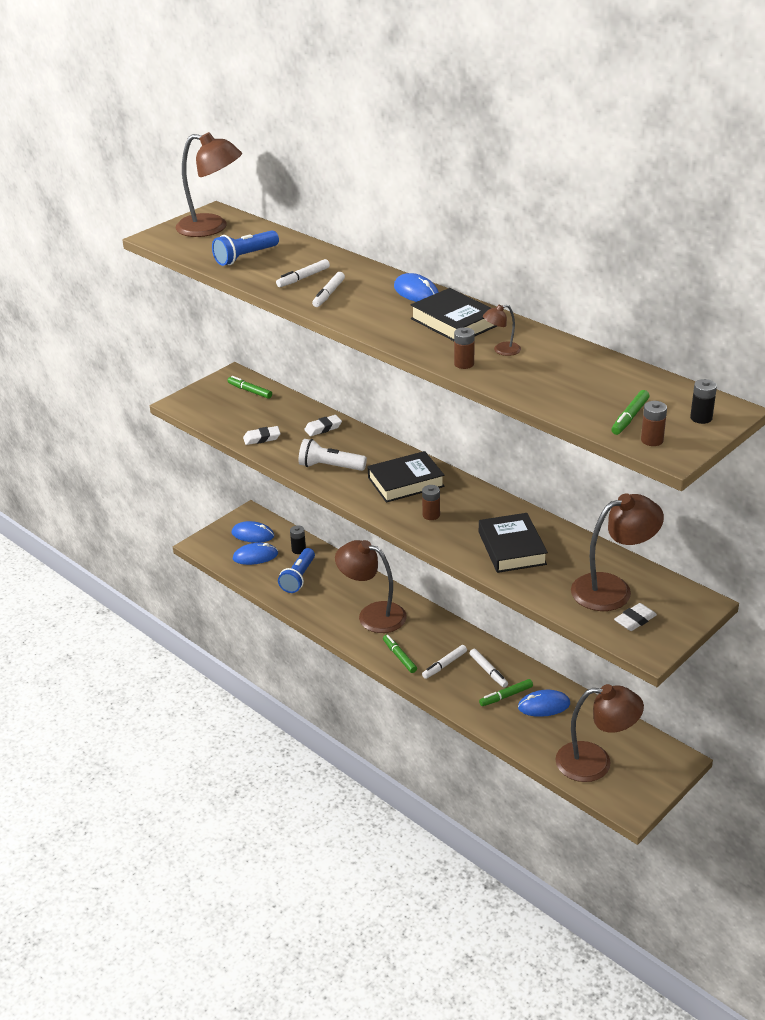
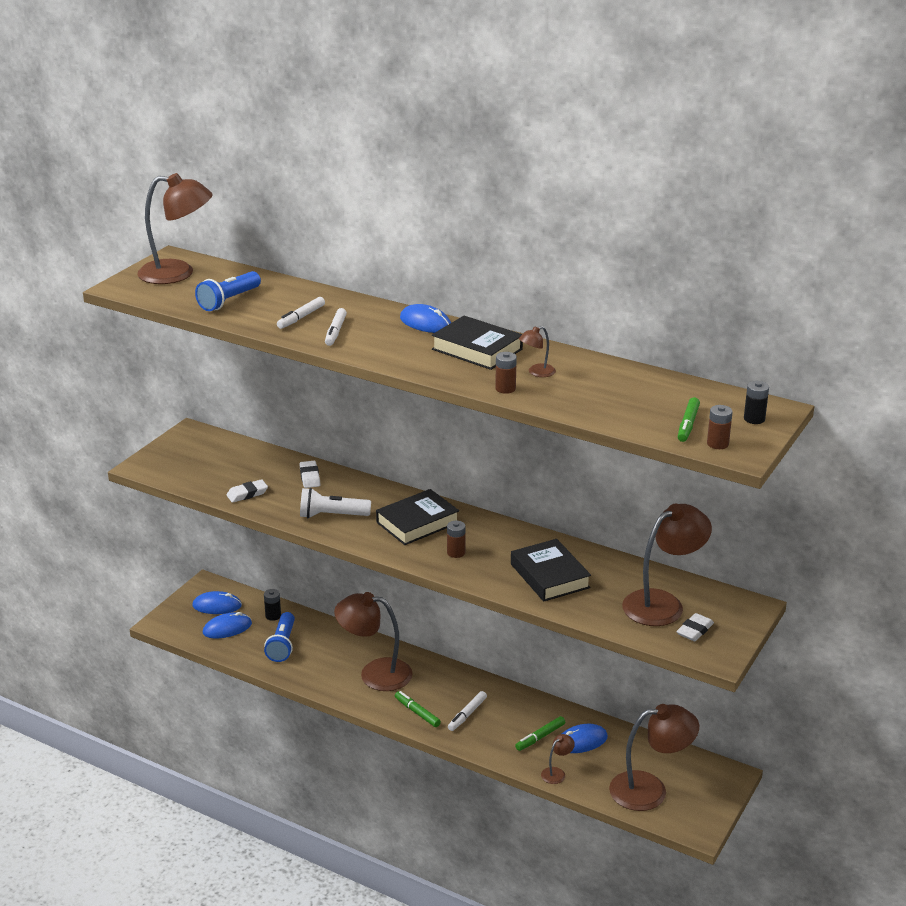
camera: 15 degrees left, 5 degrees down
(250, 391) = (215, 446): green marker -> none
(323, 428) = (310, 477): white eraser -> white eraser turned 60 degrees counterclockwise
(488, 671) = (514, 715): white marker -> none
(511, 732) = (557, 773): none -> brown lamp

